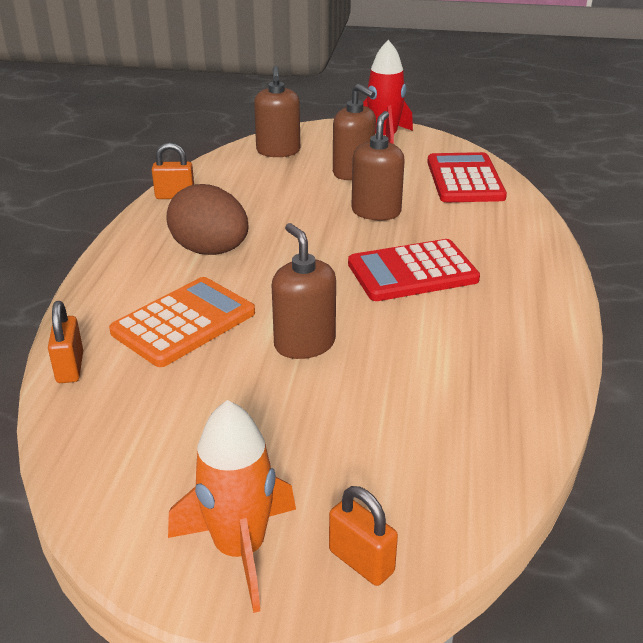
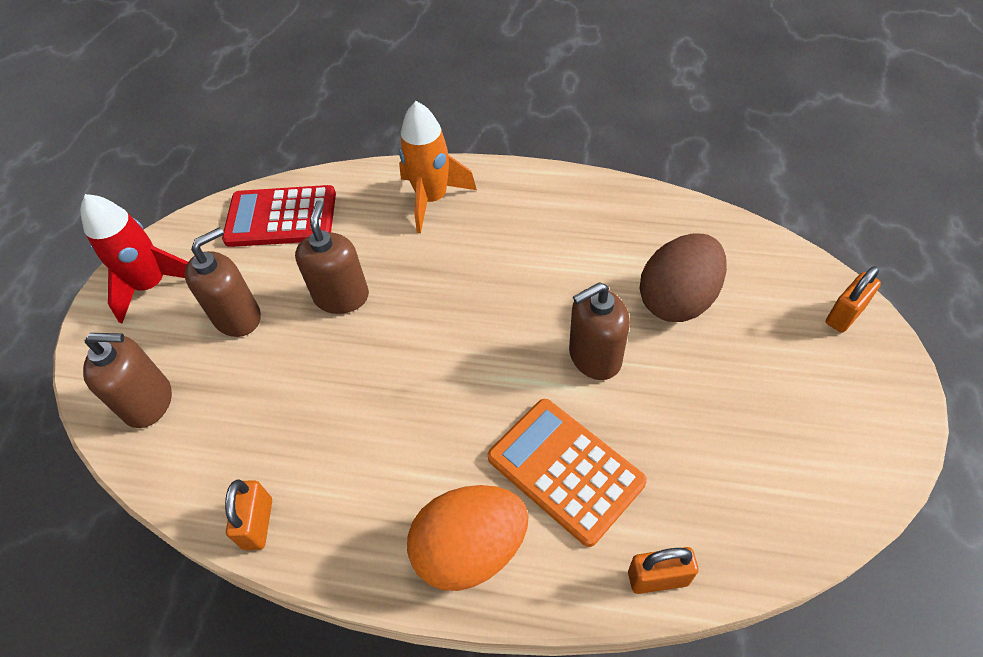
camera: 85 degrees left, 20 degrees up
(127, 277) = (470, 549): none -> orange egg
(210, 250) = (413, 460): brown egg -> brown egg (677, 300)
(240, 549) = (858, 390): orange rocket -> orange rocket (432, 199)
(376, 212) = (341, 297): brown soap dispenser -> brown soap dispenser turned 75 degrees clockwise
(412, 272) = (469, 270): red calculator -> none

